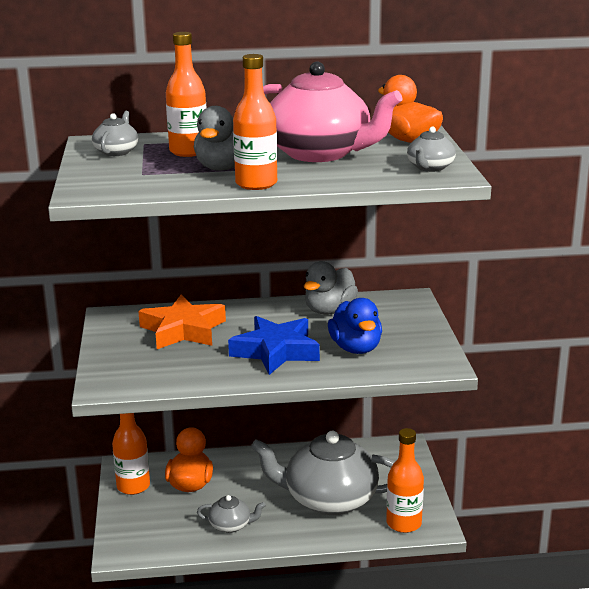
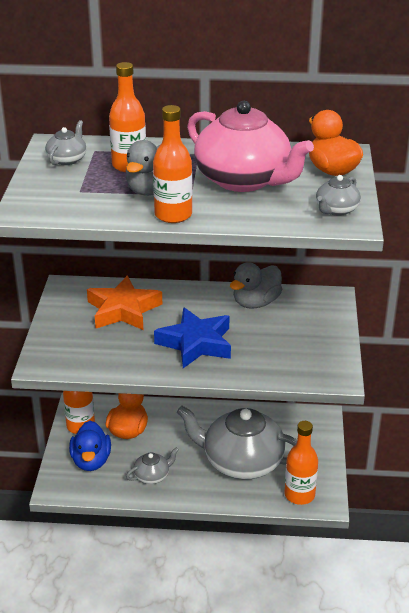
camera: 10 degrees right, 10 degrees up
(231, 525) = (152, 476): grey teapot -> grey teapot turned 45 degrees counterclockwise
(356, 348) = (266, 348): blue duck -> blue duck (91, 461)

